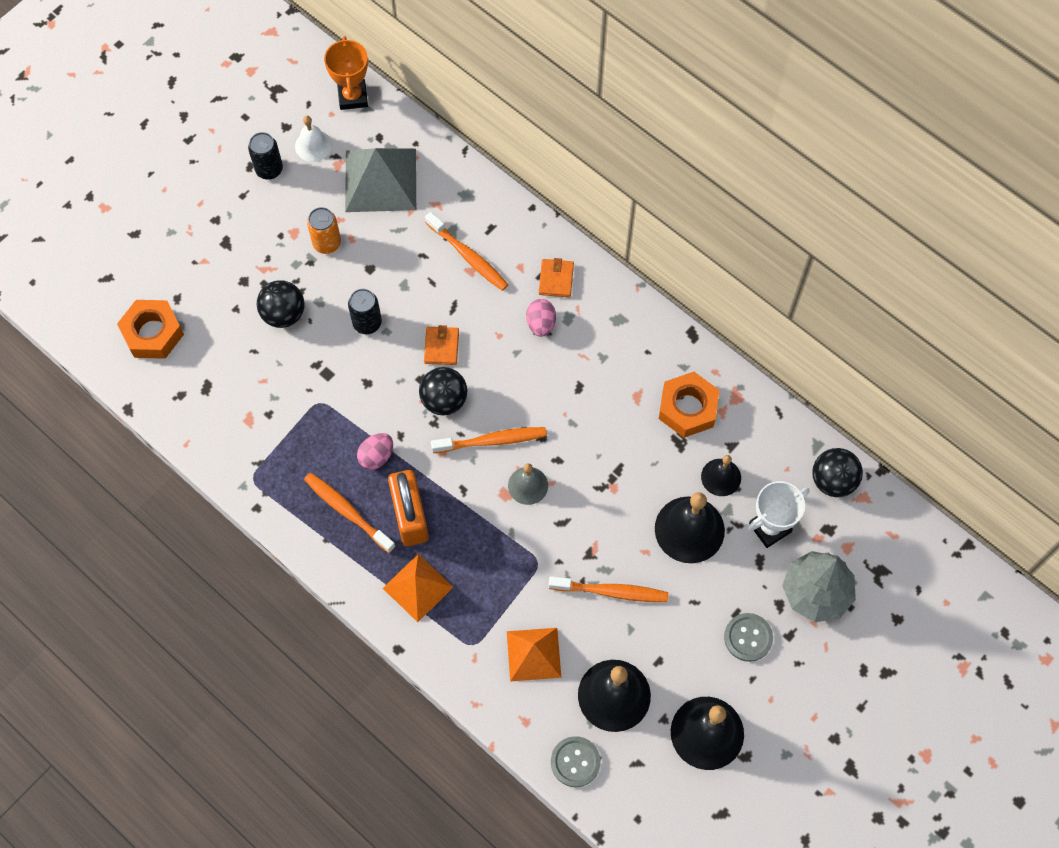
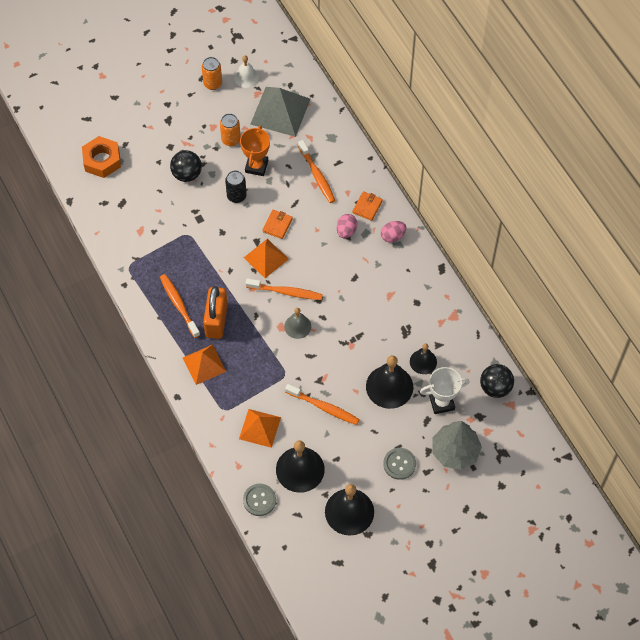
camera: 20 degrees right, 5 degrees down
(269, 169) = (213, 83): black can -> orange can
(353, 97) = (283, 54): orange trophy -> orange trophy (256, 166)
(376, 456) = (210, 278): pink egg -> pink egg (393, 236)
(444, 400) = (266, 258): black ball -> orange pyramid
(688, 408) = (419, 313): orange nut -> none

